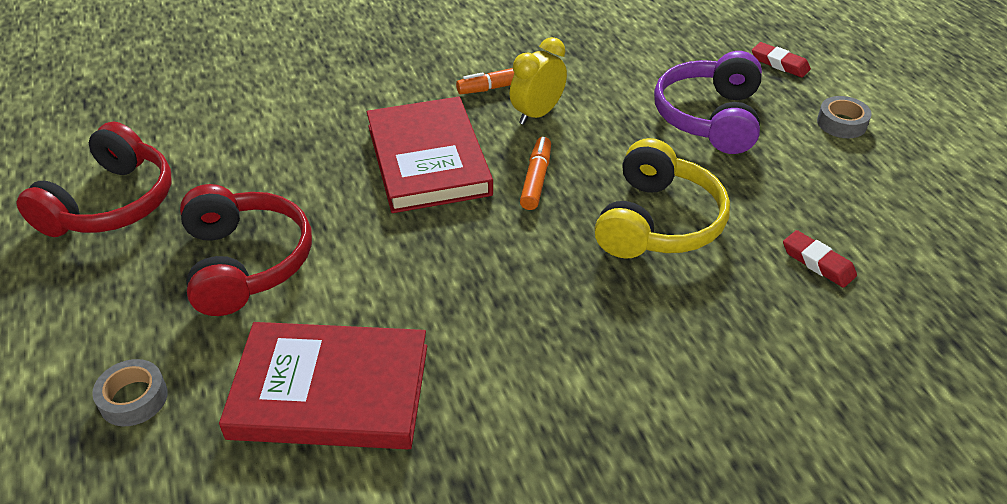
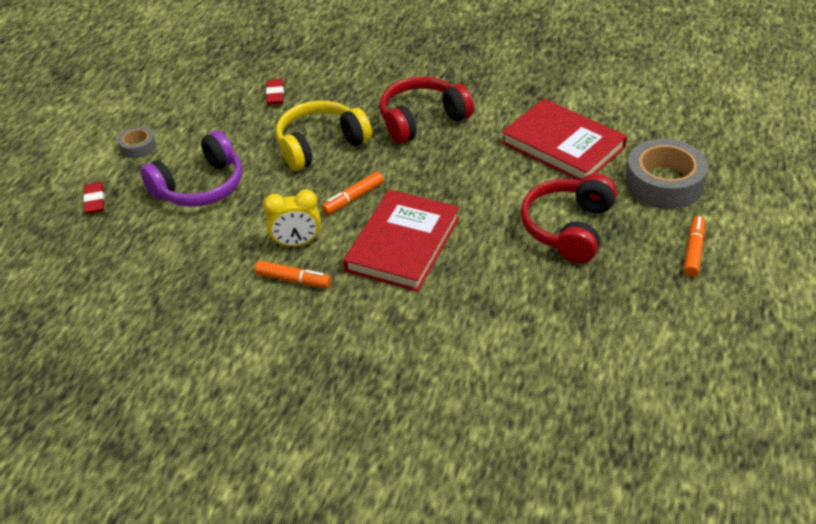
camera: 140 degrees left, 0 degrees up
(60, 307) = (693, 251): none -> orange marker
(111, 203) = (639, 315): red headphones -> red headphones (422, 120)
(133, 399) = (664, 183): grey tape -> grey tape, size x2.01

